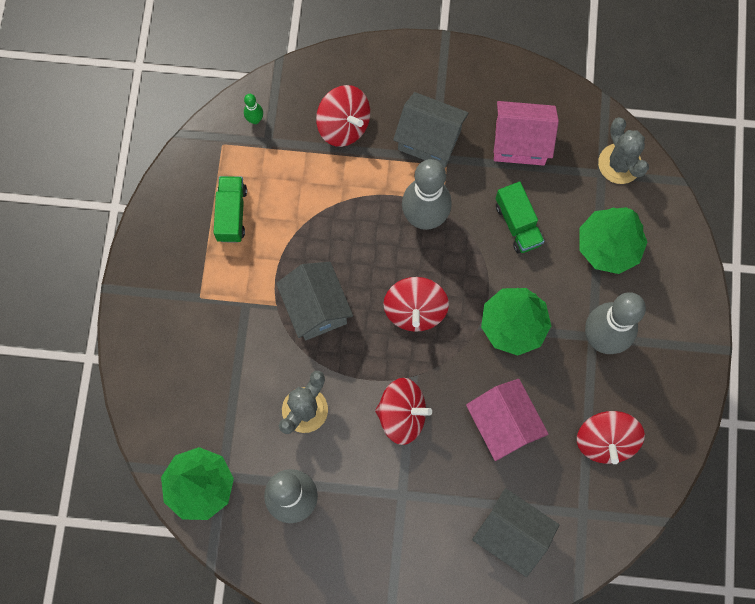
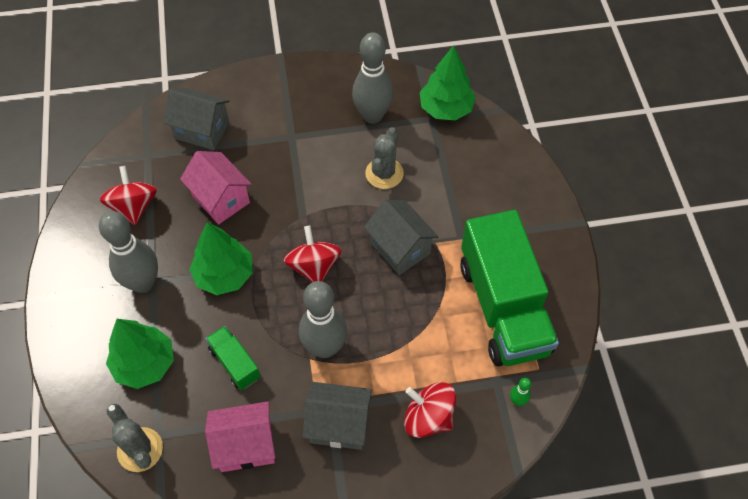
camera: 165 degrees right, 15 degrees down
(231, 214) = (503, 307): green truck -> green truck, size x2.27
(402, 415) = (305, 187): red spinning top -> none

